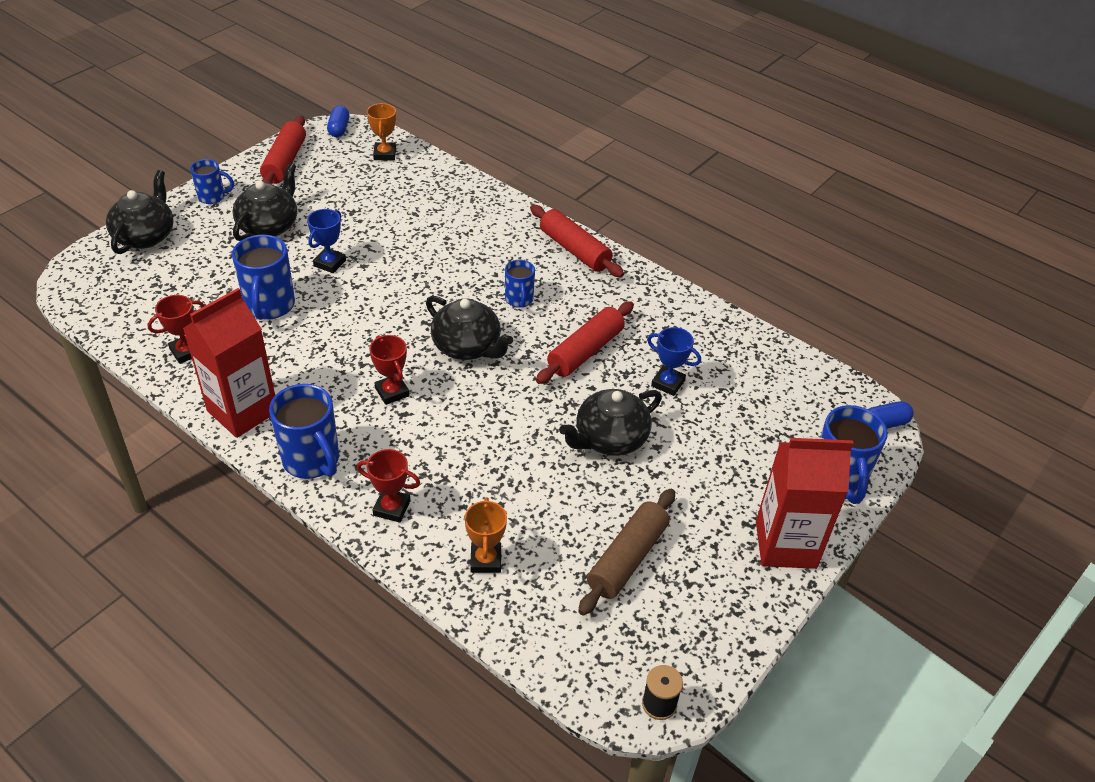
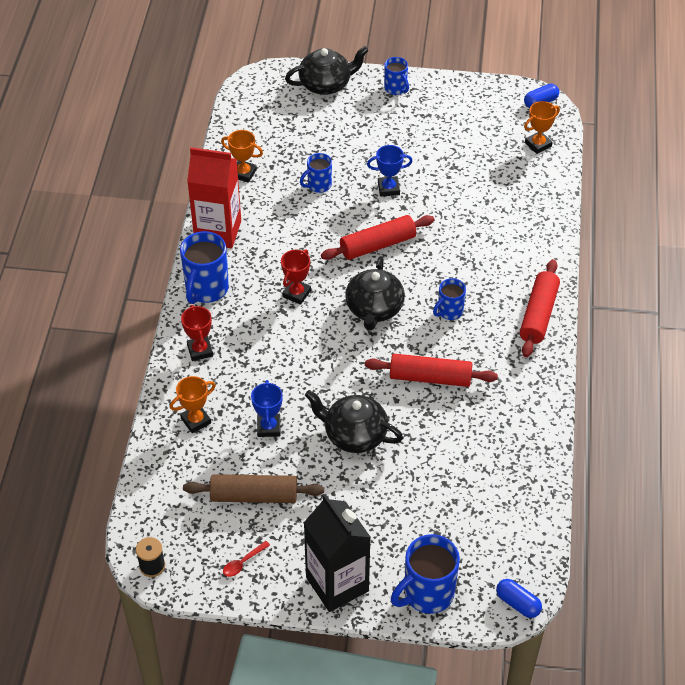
camera: 60 degrees right, 5 degrees up
(186, 351) = (243, 173): red trophy -> orange trophy
(269, 226) = (395, 135): black teapot -> none
(269, 306) = (318, 185): blue mug -> blue mug, size x0.58
(285, 162) = (471, 99): red rolling pin -> red rolling pin (377, 245)
(668, 383) = (440, 443): blue trophy -> blue trophy (268, 427)
(709, 612) = (243, 562): none -> red spoon
(785, 544) = (337, 584): red carton -> black carton

